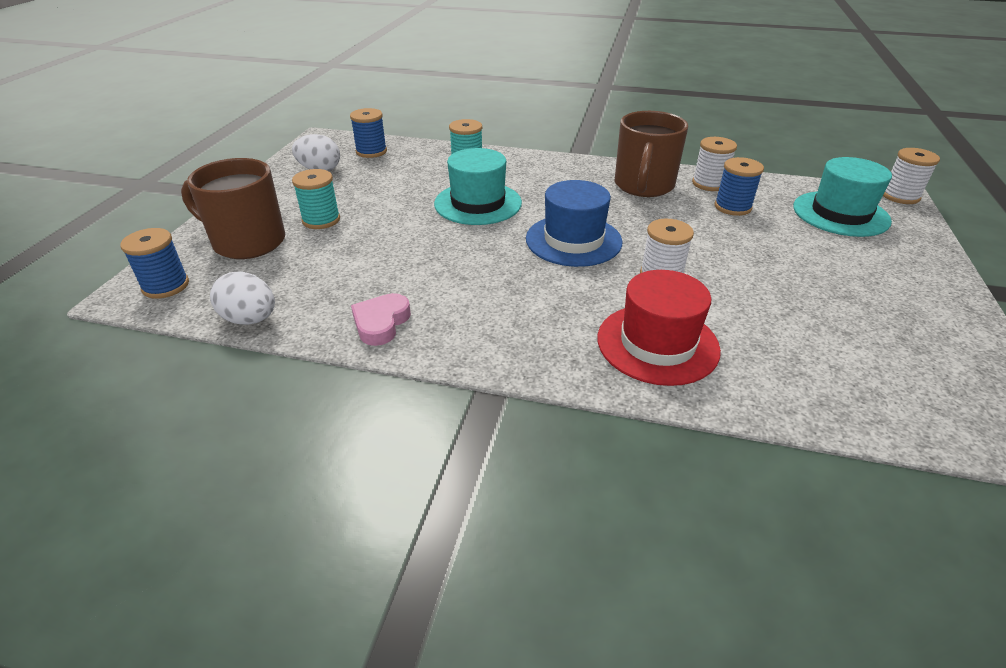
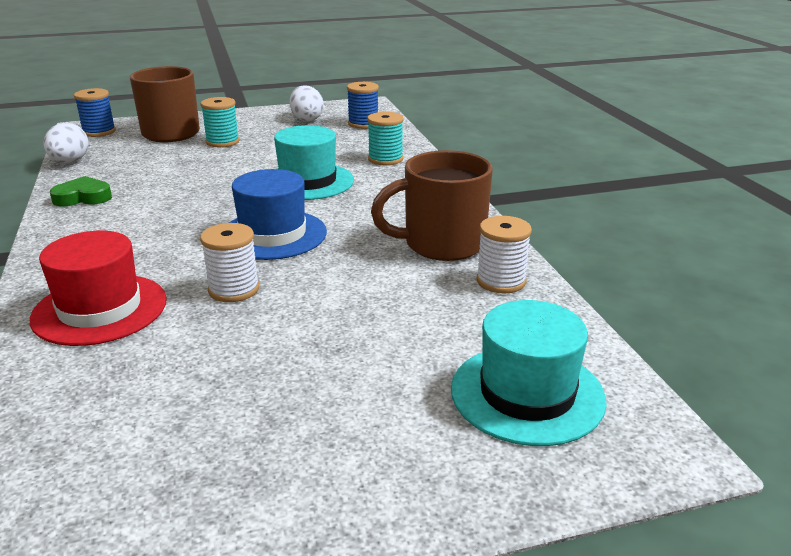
camera: 60 degrees right, 10 degrees down
(381, 323) = (83, 197): pink heart -> green heart
(732, 207) = (449, 306): blue spool -> none
(900, 196) = (678, 453): white spool -> none

